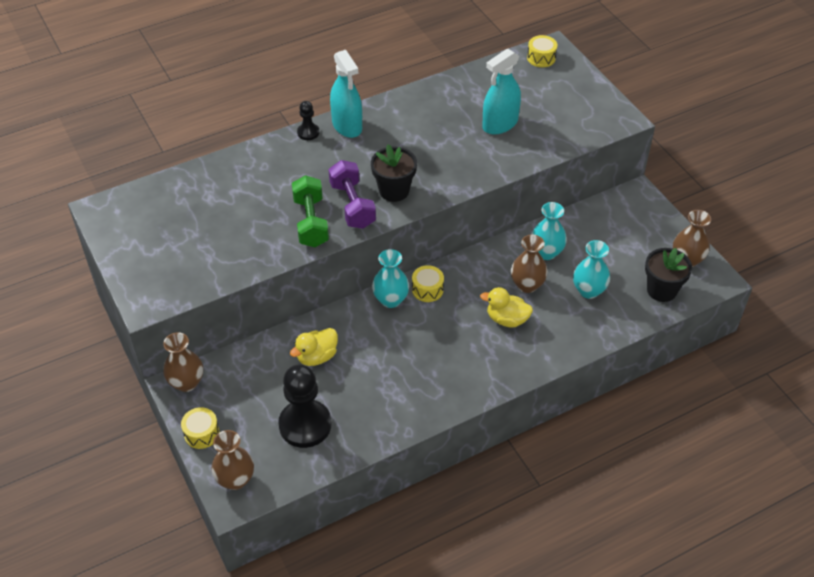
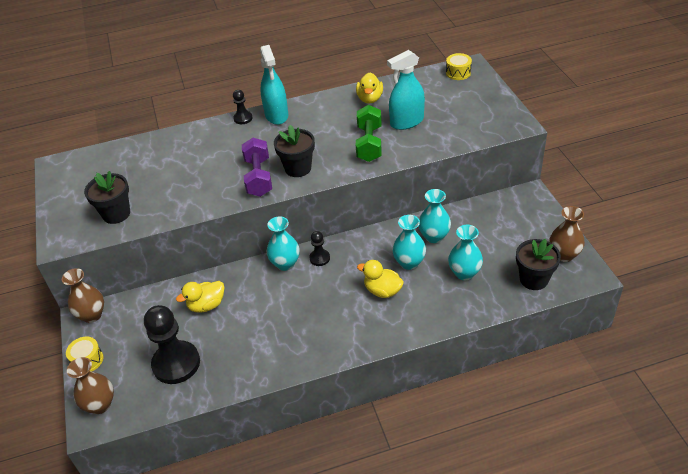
camera: 15 degrees right, 5 degrees down
(201, 264) = (116, 214): none -> black flower pot
(311, 222) = (219, 188): green dumbbell -> green dumbbell (369, 144)
(427, 289) = (319, 258): yellow drum -> black pawn
(449, 97) = (370, 99): none -> yellow duck
(527, 285) = (409, 263): brown vase -> turquoise vase

